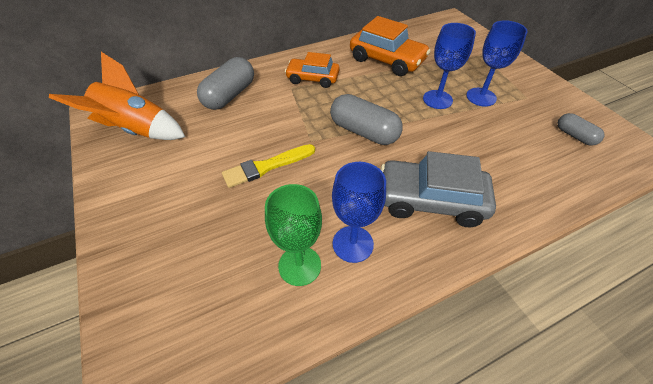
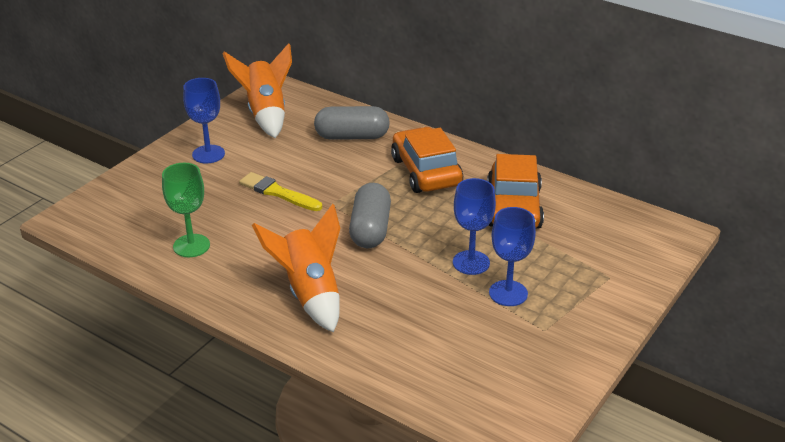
camera: 60 degrees right, 15 degrees down
(312, 78) = (426, 171): orange car -> orange car, size x1.52
(353, 244) = (229, 264): blue goblet -> blue goblet (208, 154)
(431, 200) = (309, 293): grey car -> orange rocket
(574, 136) = (498, 378): grey capsule -> none

